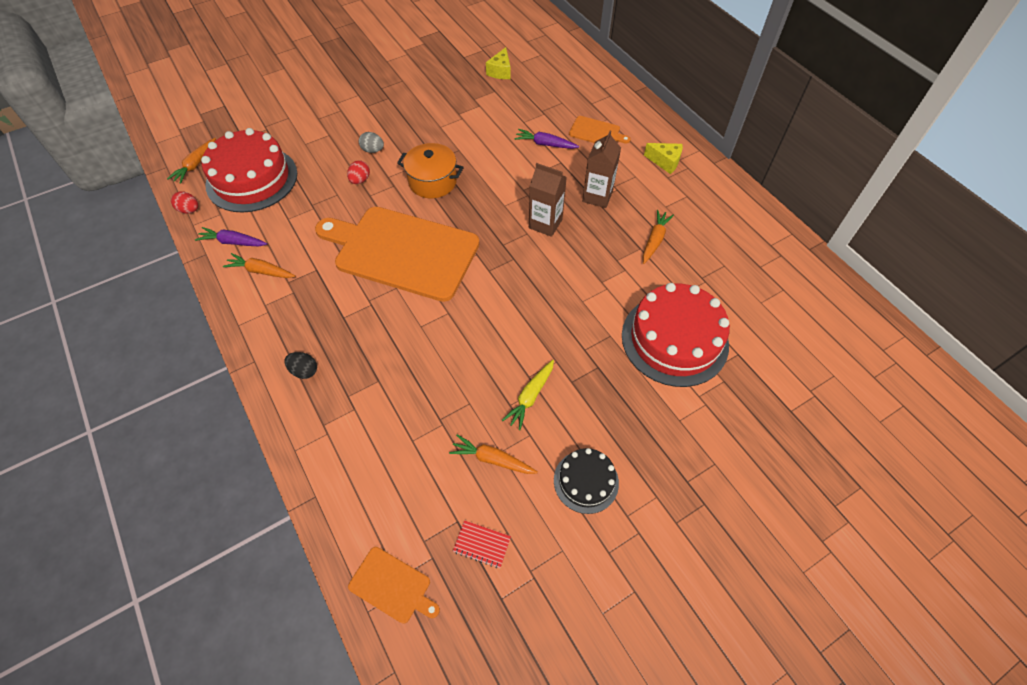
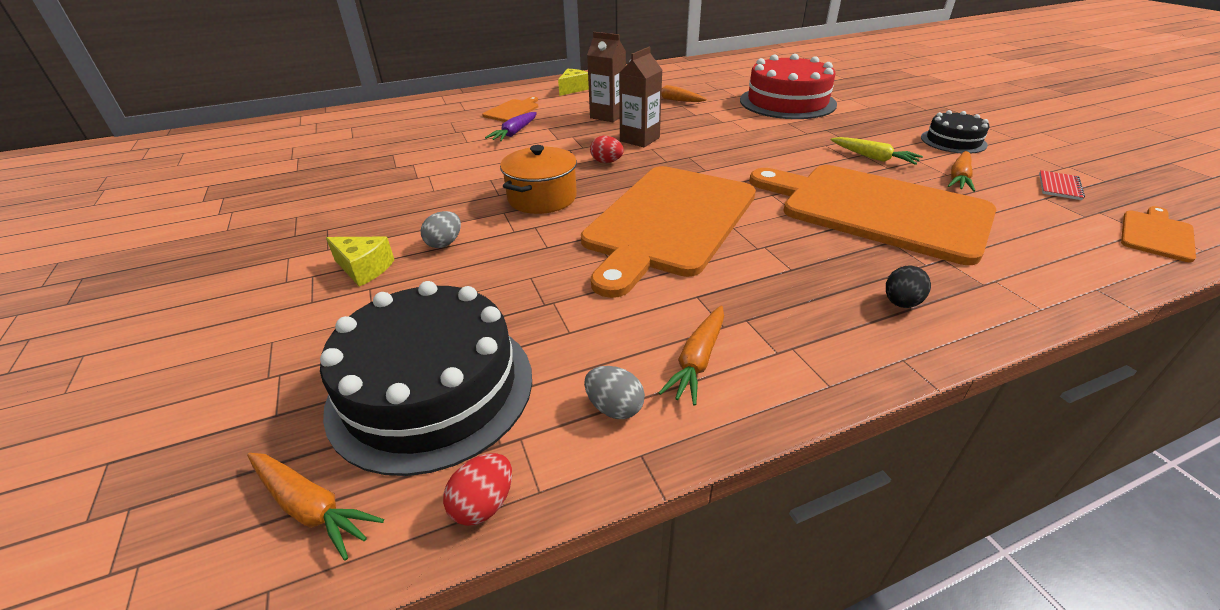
camera: 80 degrees left, 20 degrees down
(233, 242) = (614, 407): purple carrot -> grey egg
(252, 179) = (431, 389): red cake -> black cake
(360, 180) = (508, 255): red egg -> red egg (606, 162)
(426, 380) = (876, 209): none -> orange cutting board
(500, 71) = (357, 149): yellow cheese -> yellow cheese (364, 269)

